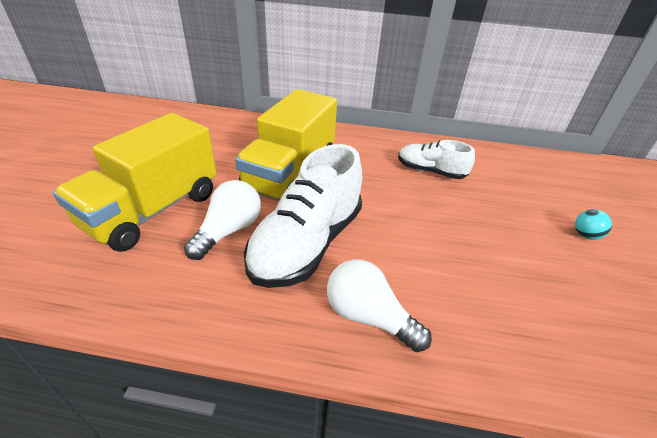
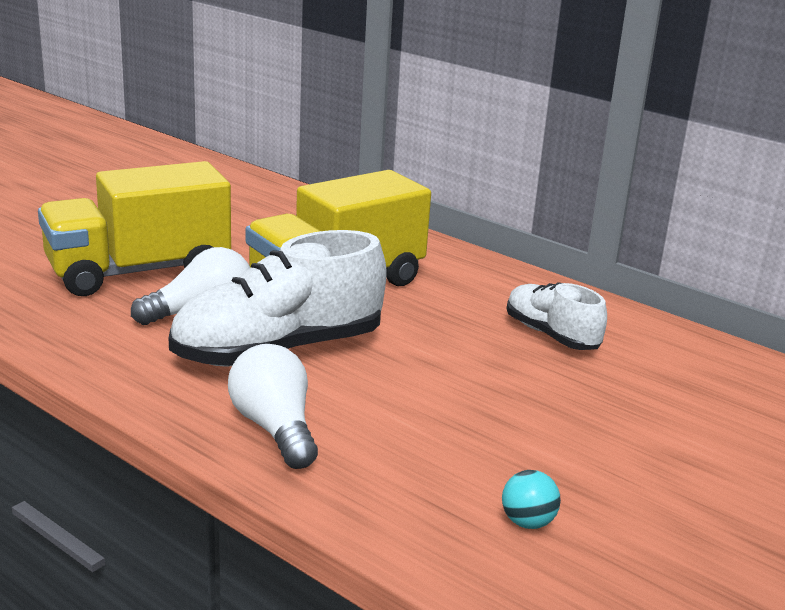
camera: 30 degrees right, 15 degrees down
(585, 235) = (708, 470): turquoise ball -> turquoise ball (527, 522)

